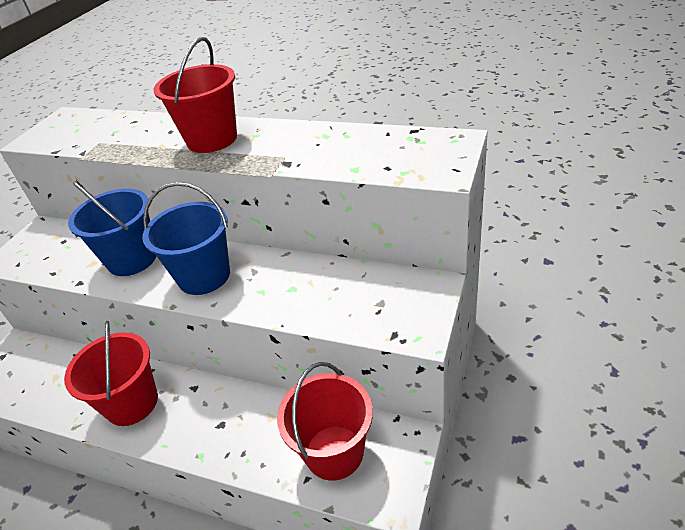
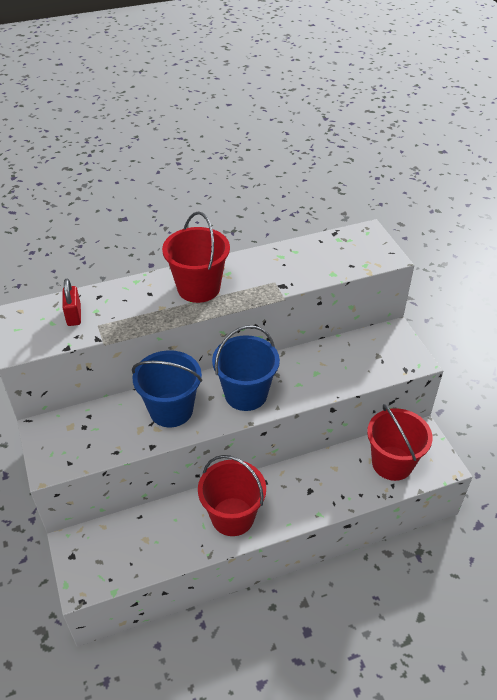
camera: 45 degrees left, 5 degrees up
(96, 129) = (74, 315): none -> red padlock

